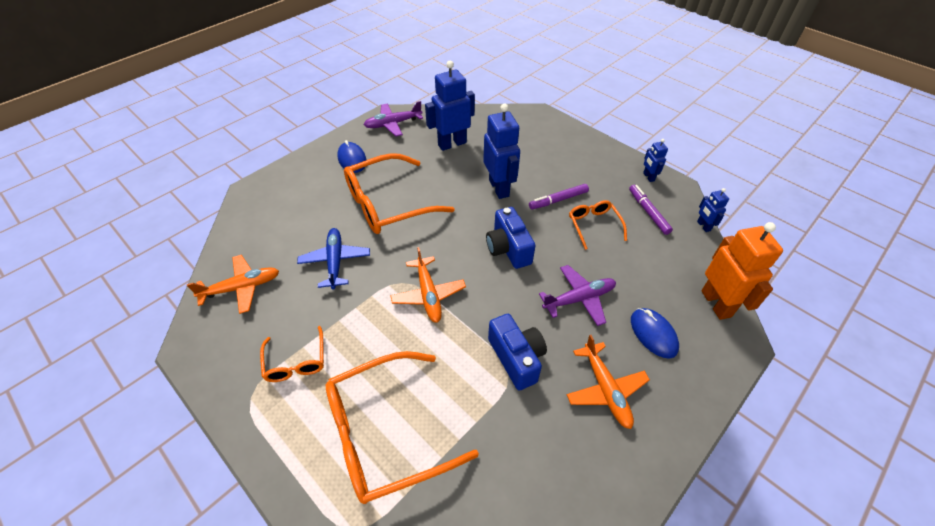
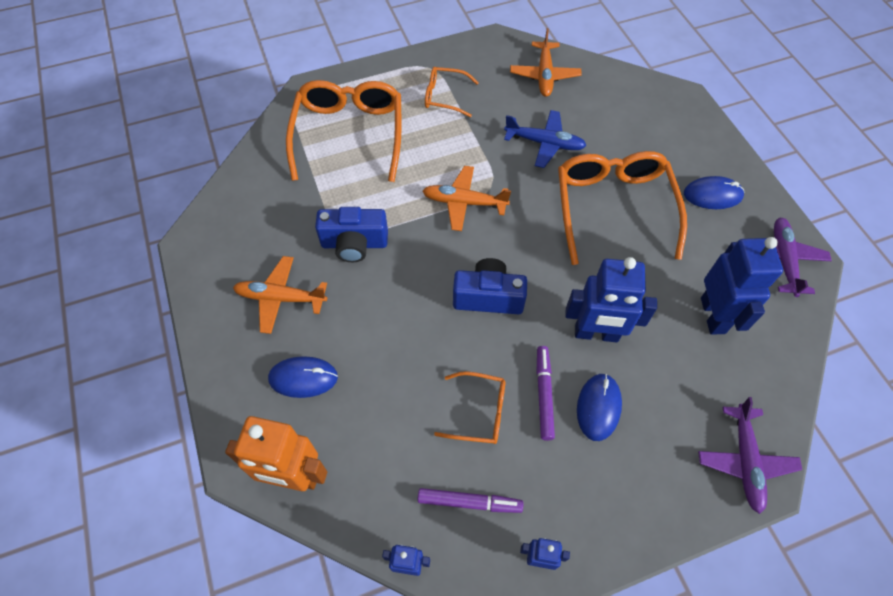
camera: 115 degrees right, 10 degrees up
(547, 176) = (598, 407): none -> blue mouse
(579, 299) = (385, 332): purple plane -> purple plane (745, 461)

